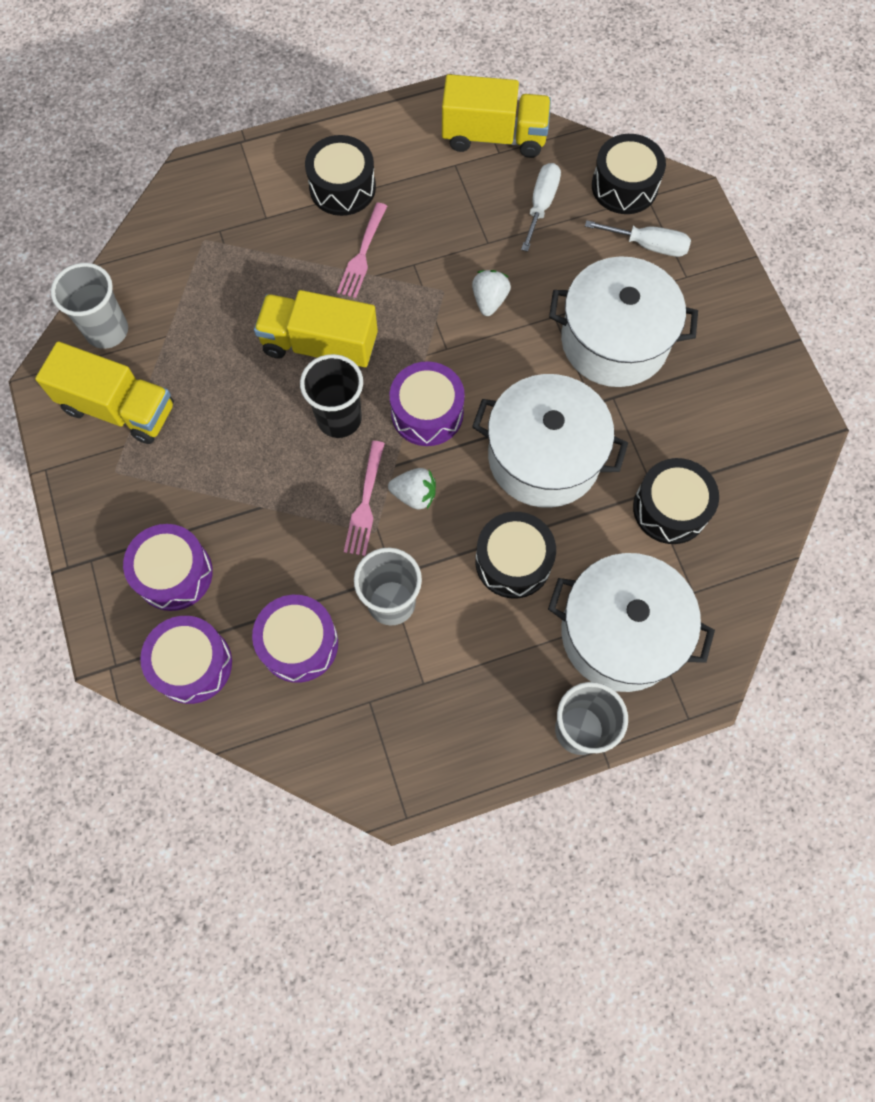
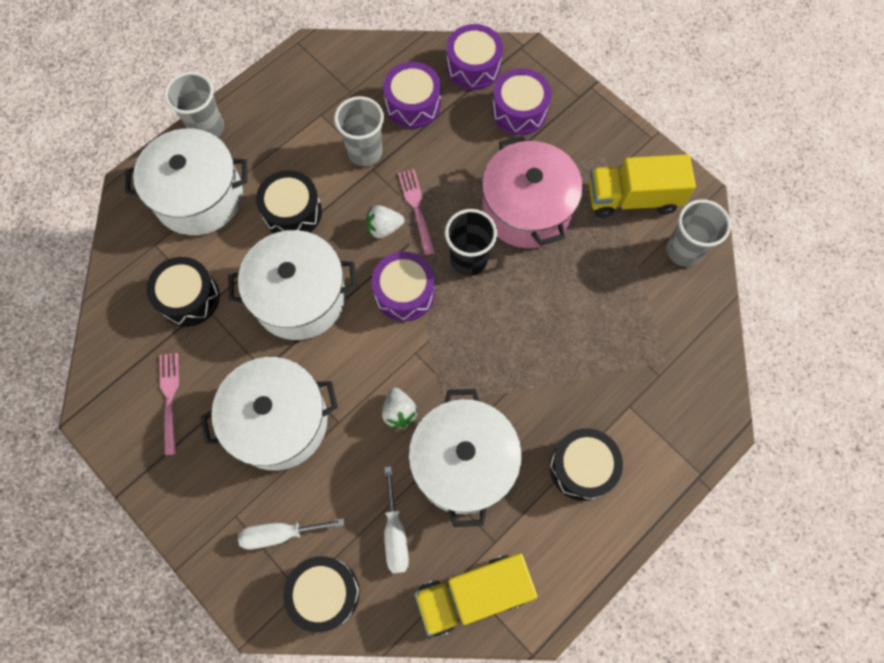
camera: 155 degrees right, 0 degrees up
(242, 447) = (526, 209): none -> pink pot
(320, 345) = (516, 311): yellow truck -> none
(362, 254) = (527, 407): pink fork -> pink fork (170, 398)
(450, 234) = (463, 463): none -> white pot

